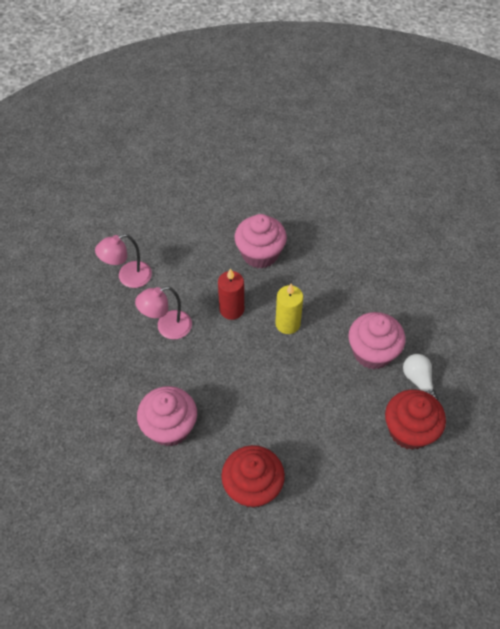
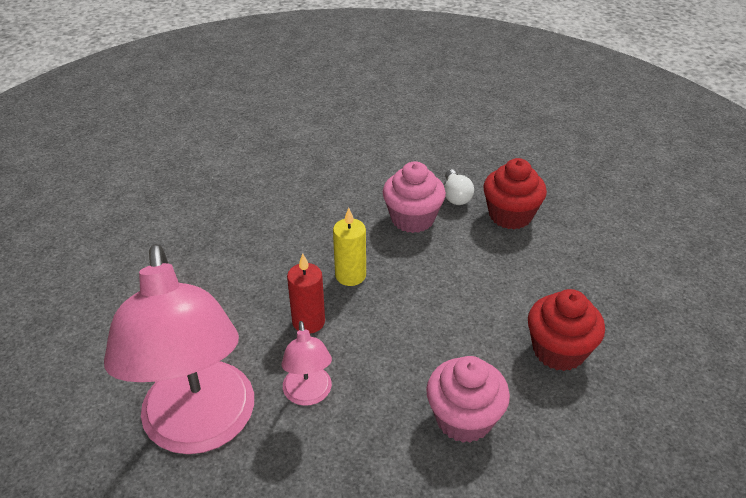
camera: 75 degrees left, 15 degrees down
(128, 277) = (200, 428): pink lamp -> pink lamp, size x2.22
(260, 254) = (238, 278): pink cupcake -> none
(418, 381) = (456, 196): white light bulb -> white light bulb turned 90 degrees counterclockwise

